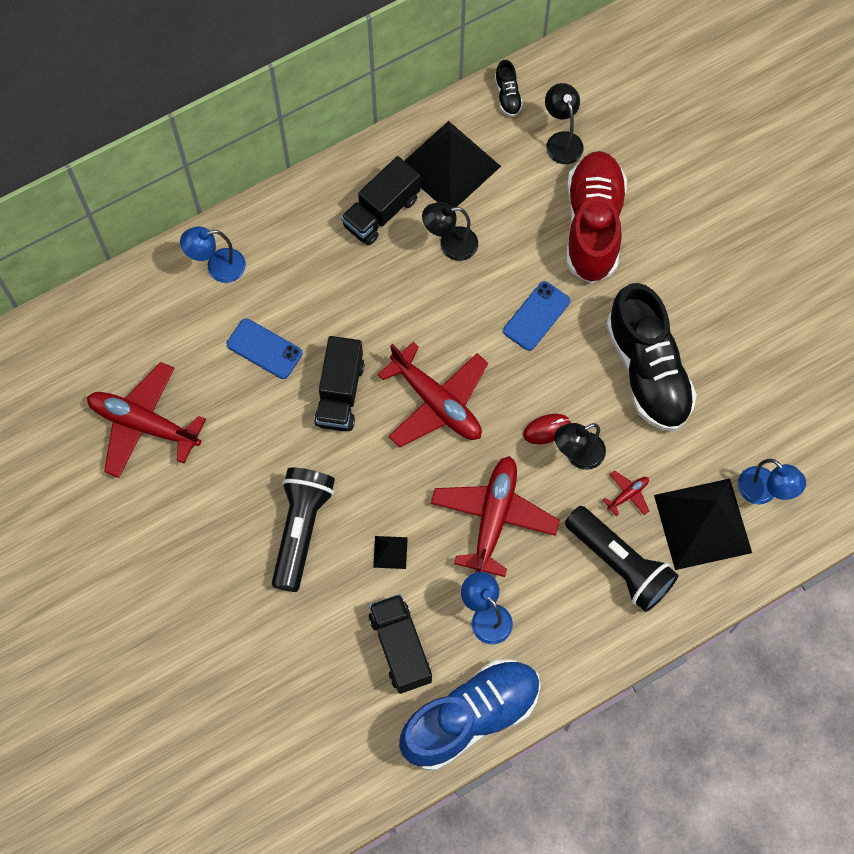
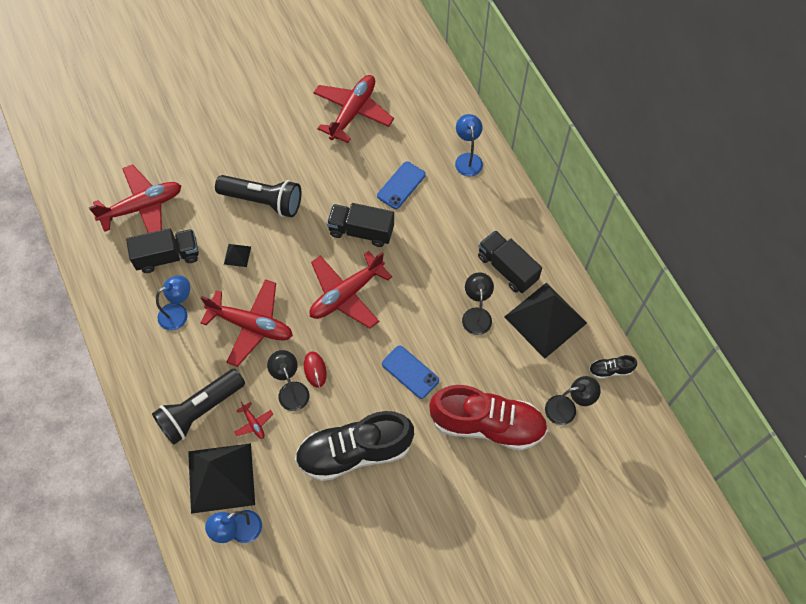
camera: 95 degrees right, 5 degrees down
(322, 700) = (142, 207): none -> red plane
(470, 717) = (109, 297): blue shoe -> none

